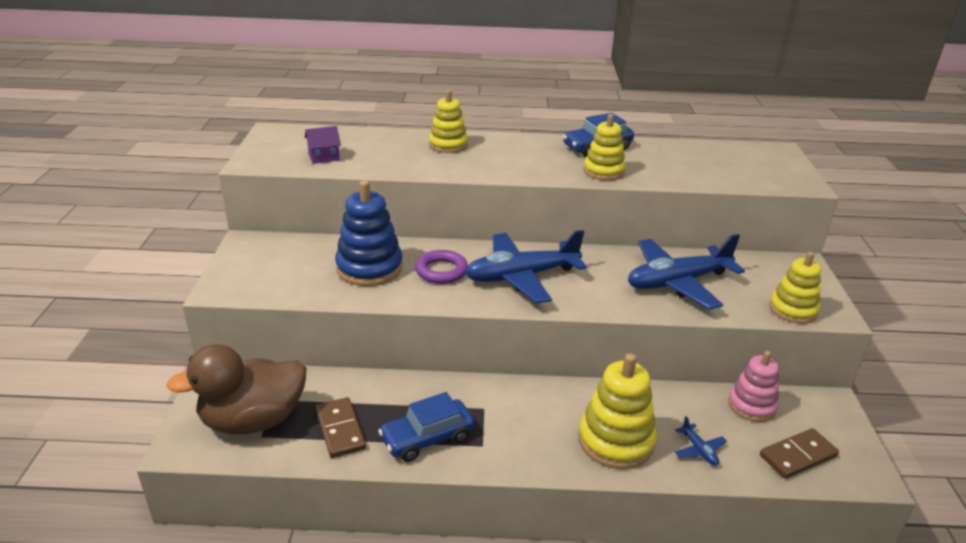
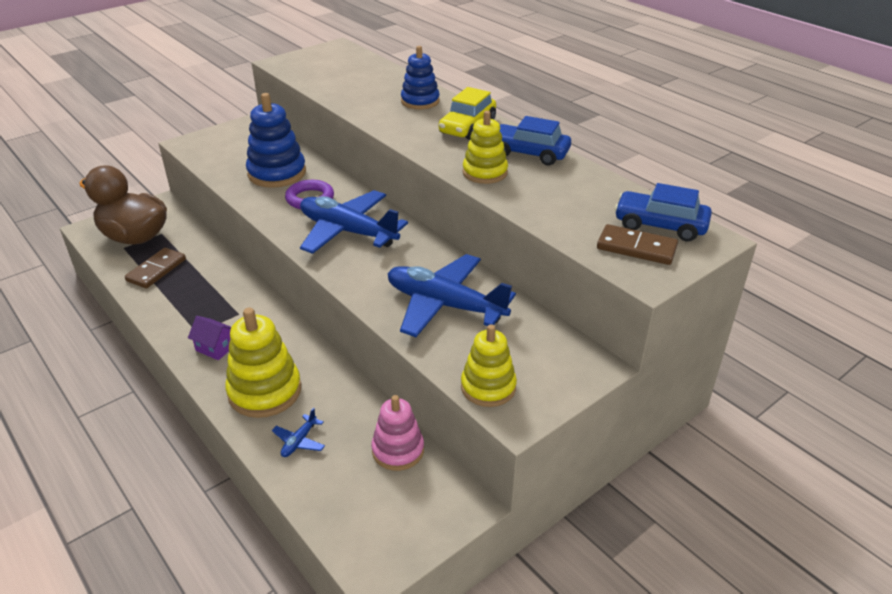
camera: 50 degrees right, 5 degrees up
(324, 157) = (325, 76): purple house -> purple house (215, 348)
(427, 438) = (181, 306): blue car -> blue car (660, 225)
(448, 145) = (420, 101): yellow stacking toy -> blue stacking toy
(522, 148) = (467, 127): none -> yellow car
(798, 456) = (353, 507): brown domino -> brown domino (636, 248)

